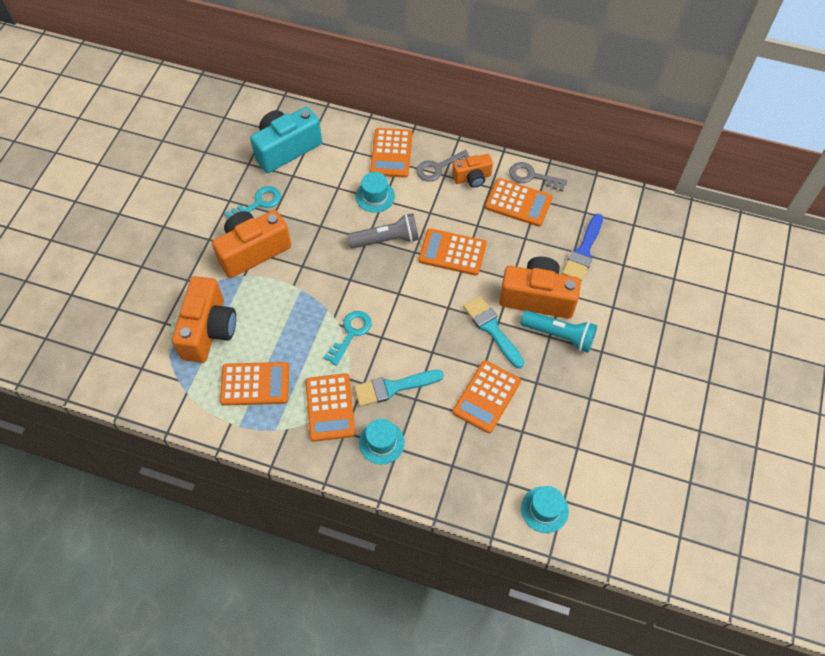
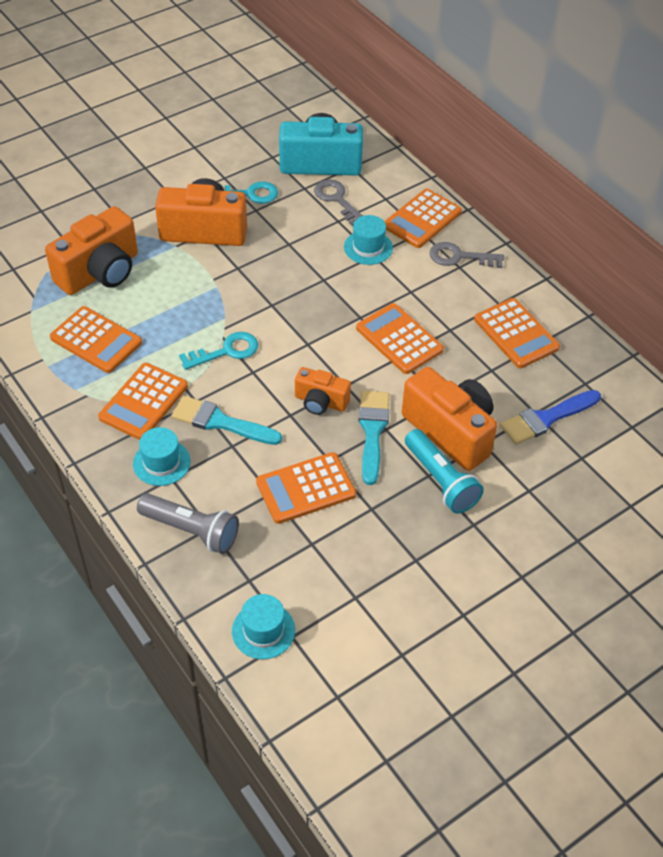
camera: 35 degrees right, 10 degrees down
(387, 239) = (342, 291): grey flashlight -> grey flashlight (191, 530)
(472, 178) = (487, 285): orange camera -> orange camera (320, 402)
(532, 177) = (556, 318): grey key -> grey key (337, 200)

